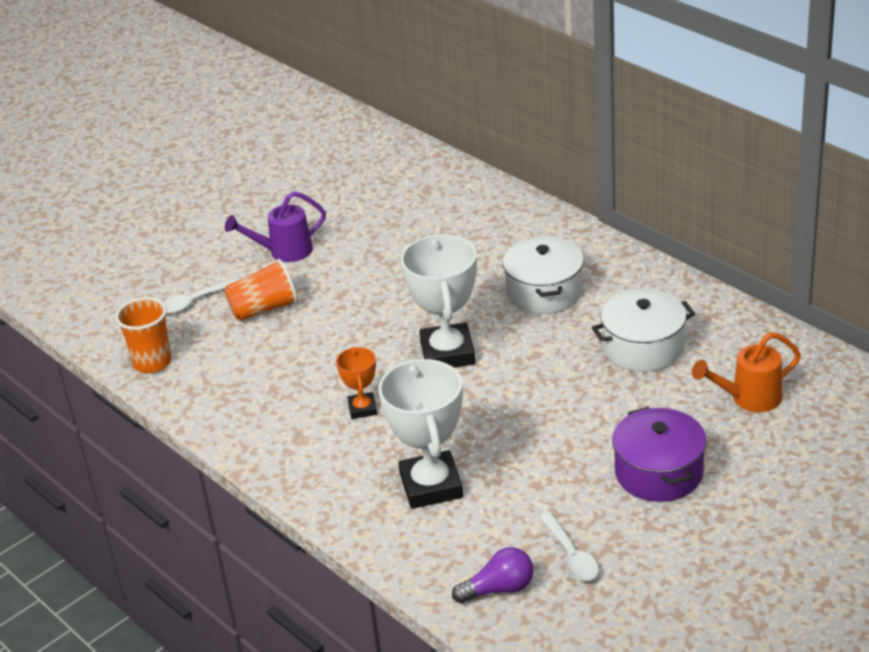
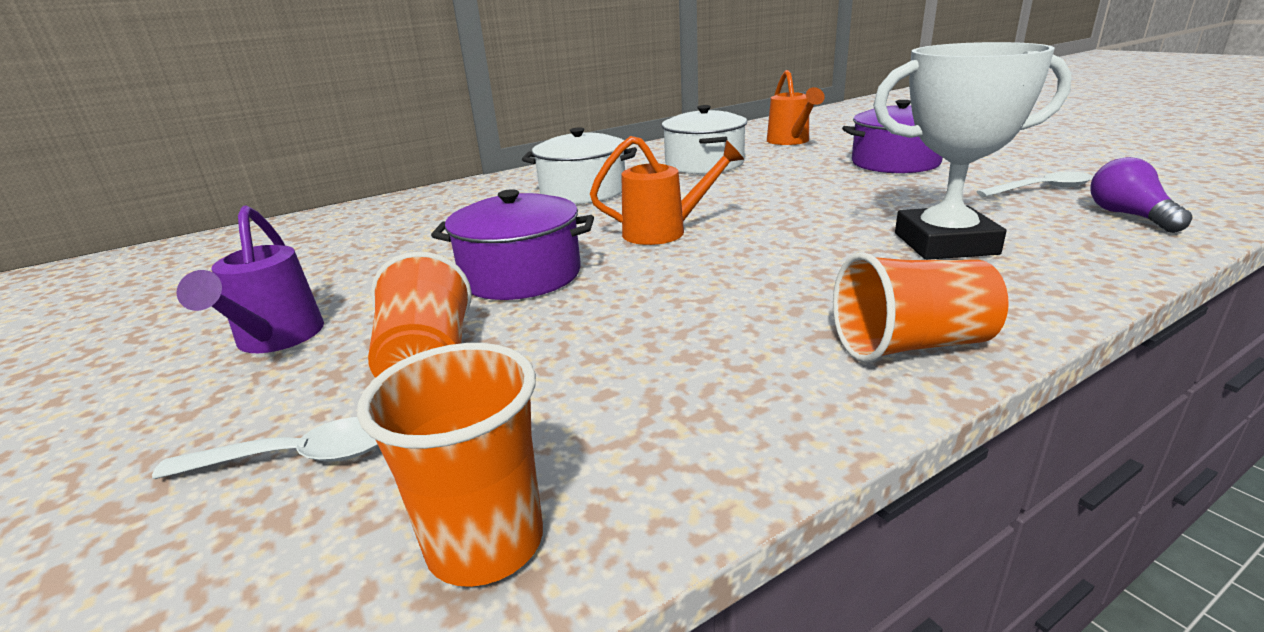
camera: 80 degrees left, 10 degrees down
(194, 302) = (296, 457): white spoon -> white spoon turned 75 degrees counterclockwise
(285, 461) = (911, 345): none -> orange cup
(362, 409) = (768, 281): orange trophy -> none
(367, 308) = (521, 275): none -> purple pot
(447, 353) = (664, 232): white trophy -> orange watering can

